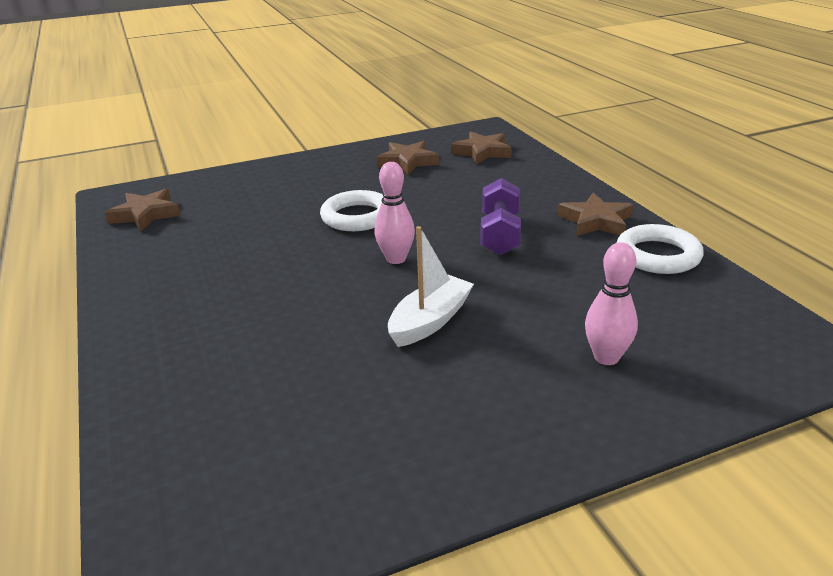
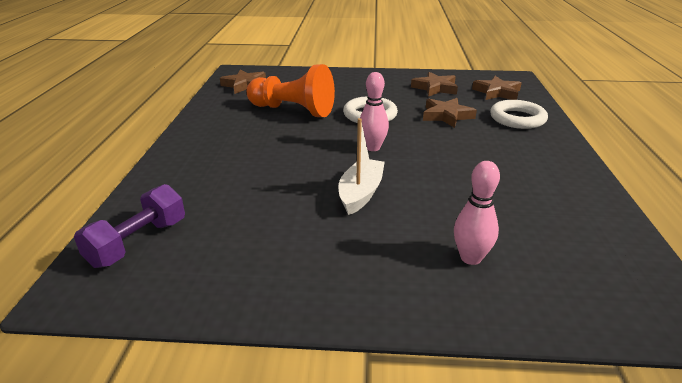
camera: 25 degrees right, 0 degrees up
(249, 235) = (293, 110): none -> orange pawn
(430, 321) = (360, 193): white boat -> white boat turned 45 degrees counterclockwise
(499, 234) = (461, 150): purple dumbbell -> purple dumbbell (138, 242)
(596, 221) = (548, 159): brown star -> brown star (446, 116)
(658, 255) = (581, 197): white ring -> white ring (517, 119)

